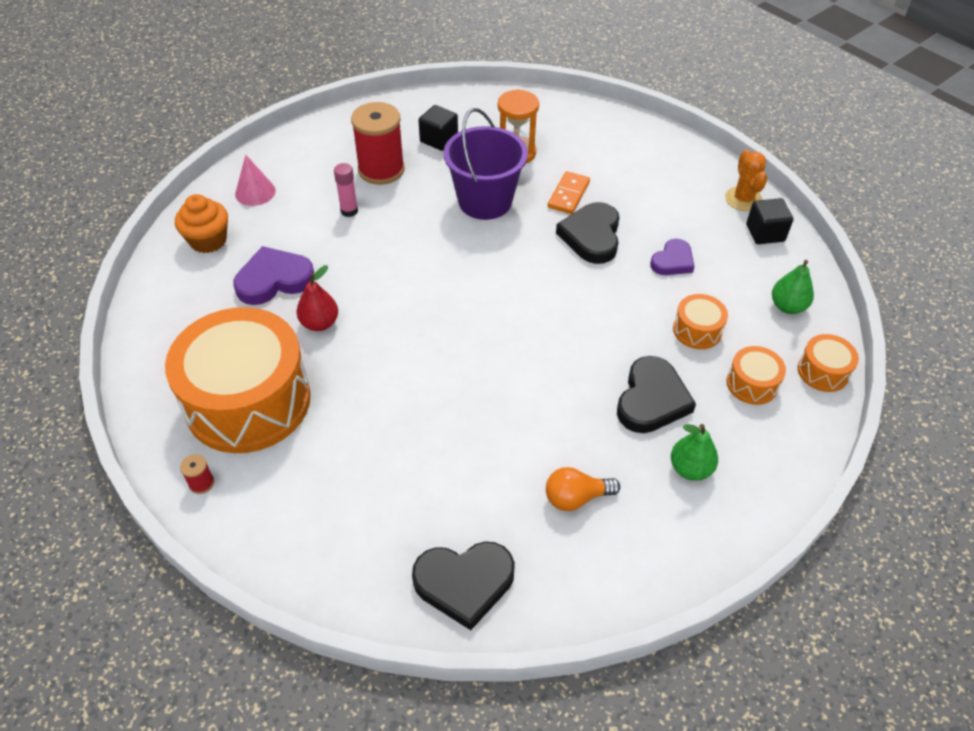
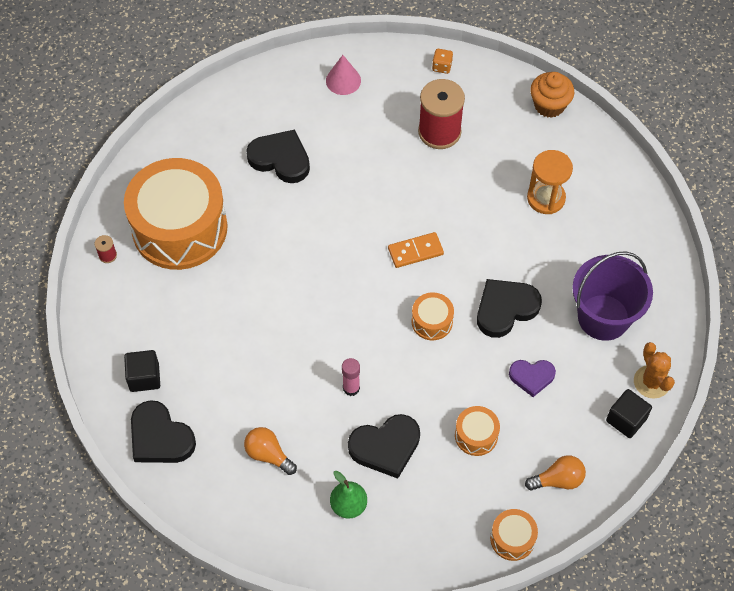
camera: 50 degrees right, 10 degrees up
(208, 240) = (276, 95): orange cupcake -> orange cupcake (549, 105)
(274, 280) = (280, 159): purple heart -> black heart
(320, 323) = (270, 214): red pear -> none
(324, 132) = (442, 66): none -> orange dice
(349, 211) = (381, 147): pink glue stick -> pink glue stick (351, 388)
(439, 139) = (508, 140): black cube -> black cube (144, 377)
(485, 201) = (473, 218): purple bucket -> purple bucket (603, 317)
(568, 195) = (534, 264): orange domino -> orange domino (415, 251)
(743, 199) = (651, 382): orange cactus -> orange cactus turned 60 degrees counterclockwise
(752, 384) = (457, 499): orange drum -> orange drum (432, 321)
(787, 306) = (558, 480): green pear -> orange light bulb

